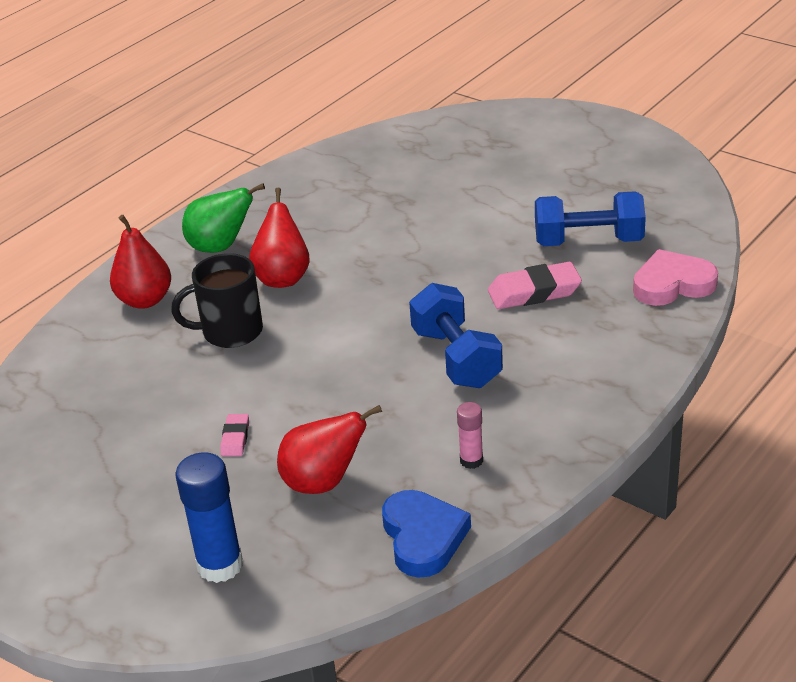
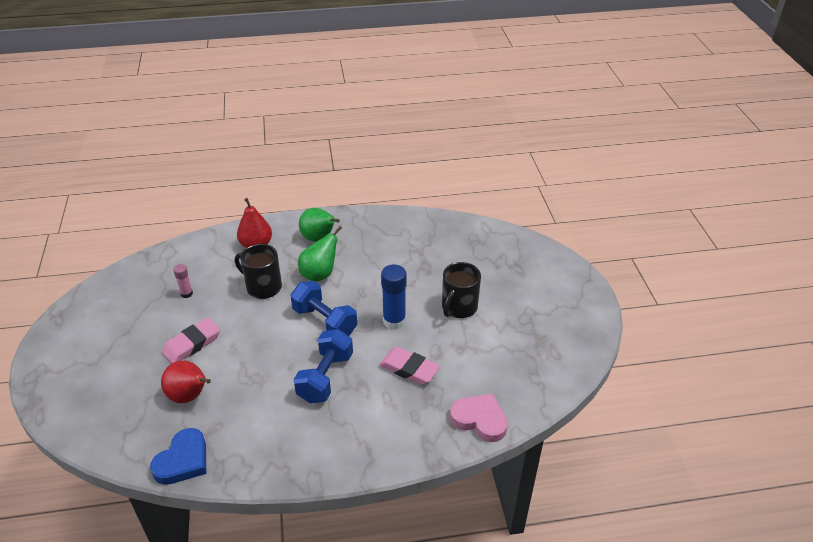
camera: 40 degrees right, 5 degrees up
(220, 565) = (105, 402): blue glue stick -> blue glue stick (394, 321)
(235, 438) = (192, 344): pink eraser -> pink eraser, size x1.88
(283, 278) = (319, 274): red pear -> green pear
(471, 460) = (254, 439): pink glue stick -> pink glue stick (186, 293)
(497, 211) = (458, 307): none -> black mug
(588, 241) = (476, 360): blue dumbbell -> blue dumbbell (324, 321)

